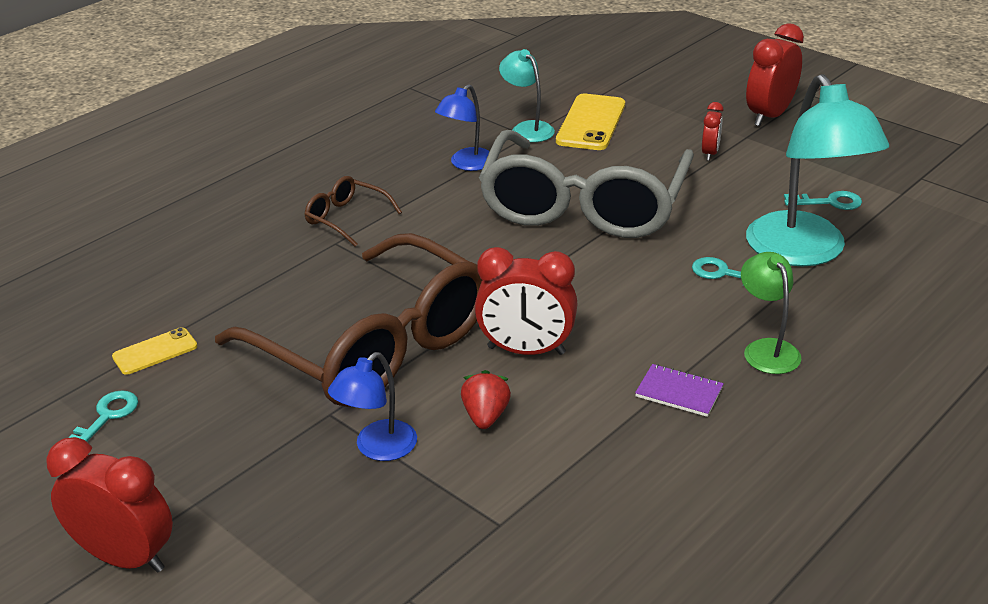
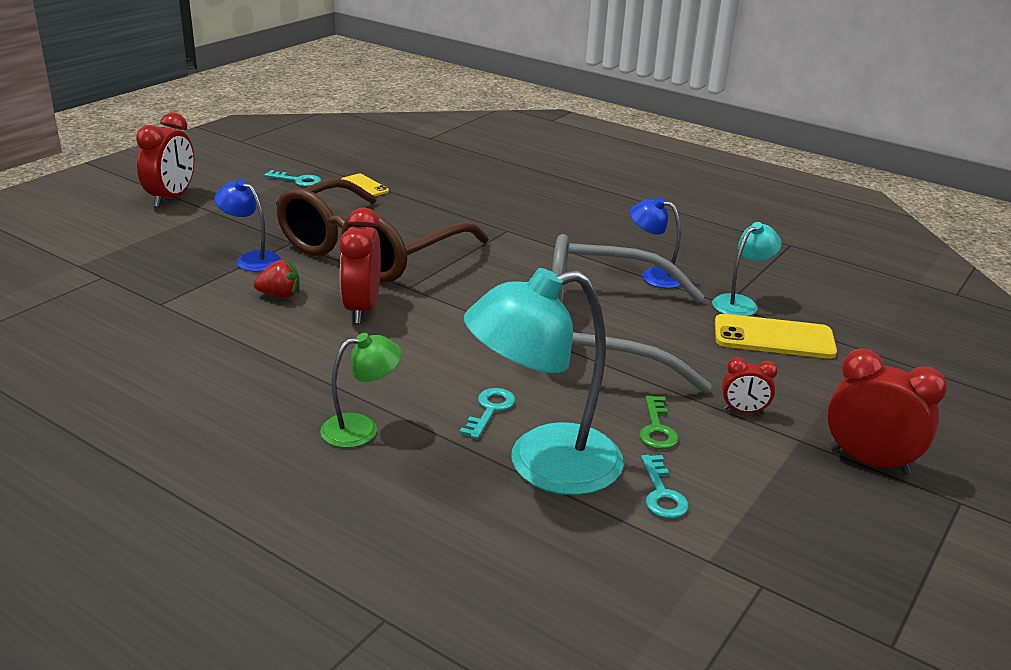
camera: 80 degrees right, 5 degrees down
(347, 218) = (544, 232): brown glasses -> none
(679, 392) = (299, 378): purple notebook -> none
(741, 194) = (657, 428): none -> green key

